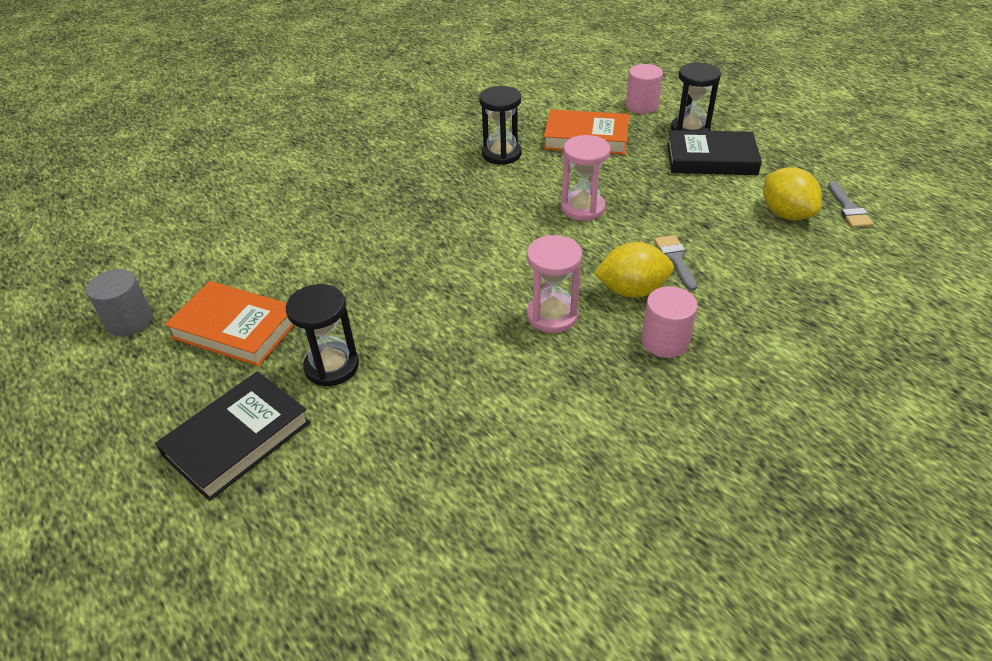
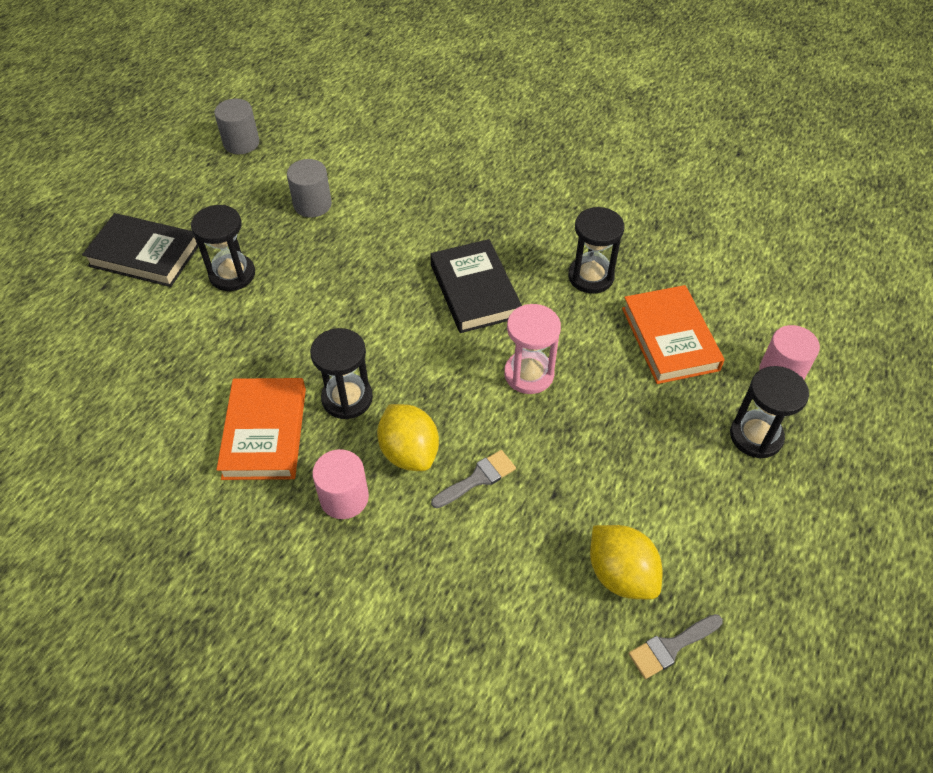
camera: 65 degrees right, 10 degrees up
(236, 328) = (254, 202): orange book -> orange book (264, 433)
(280, 286) = (312, 204): none -> grey cylinder
(552, 315) = (347, 398): pink hourglass -> black hourglass
(711, 159) = (700, 472): black book -> black book (475, 290)
(785, 214) = (621, 574): yellow lemon -> yellow lemon turned 75 degrees counterclockwise

